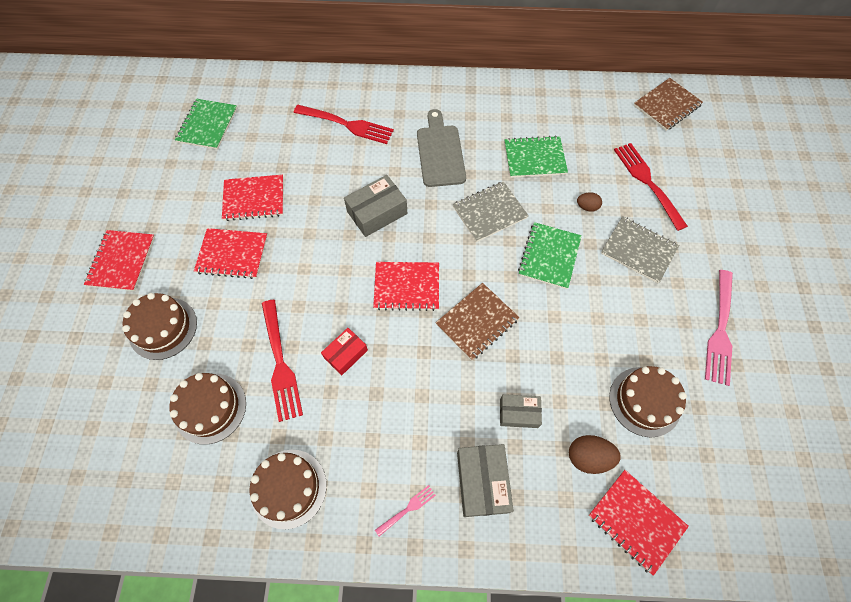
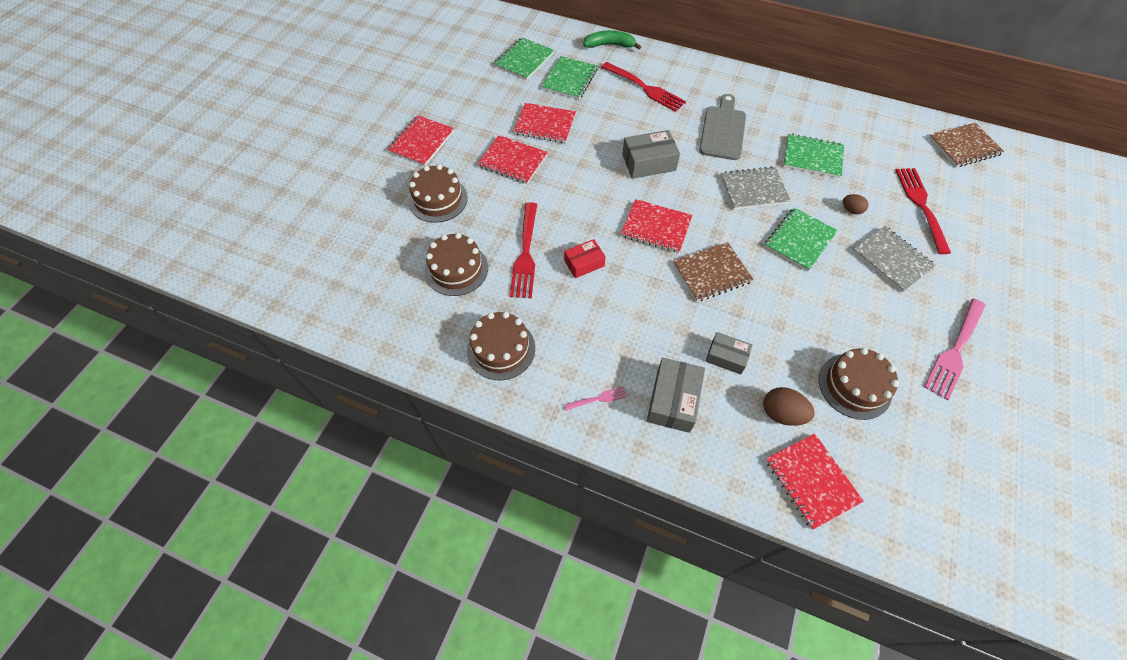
camera: 20 degrees right, 5 degrees down
(265, 136) = (570, 79): none -> green notebook
(295, 82) = (610, 45): none -> green banana

